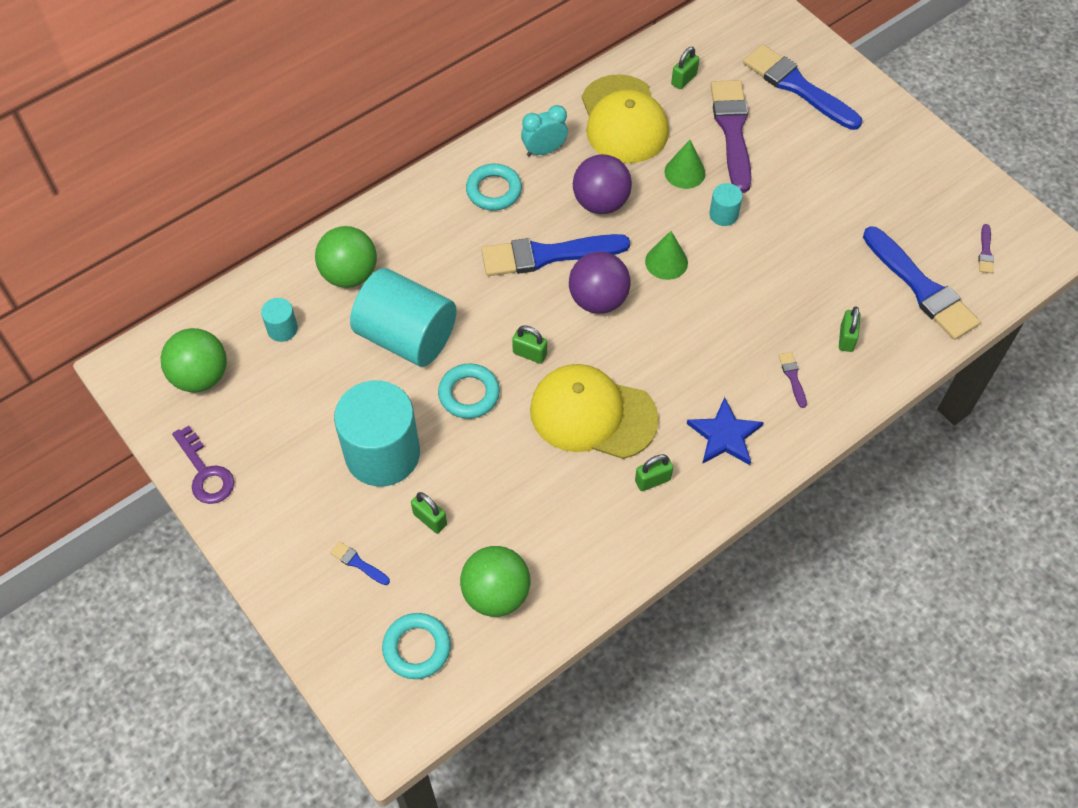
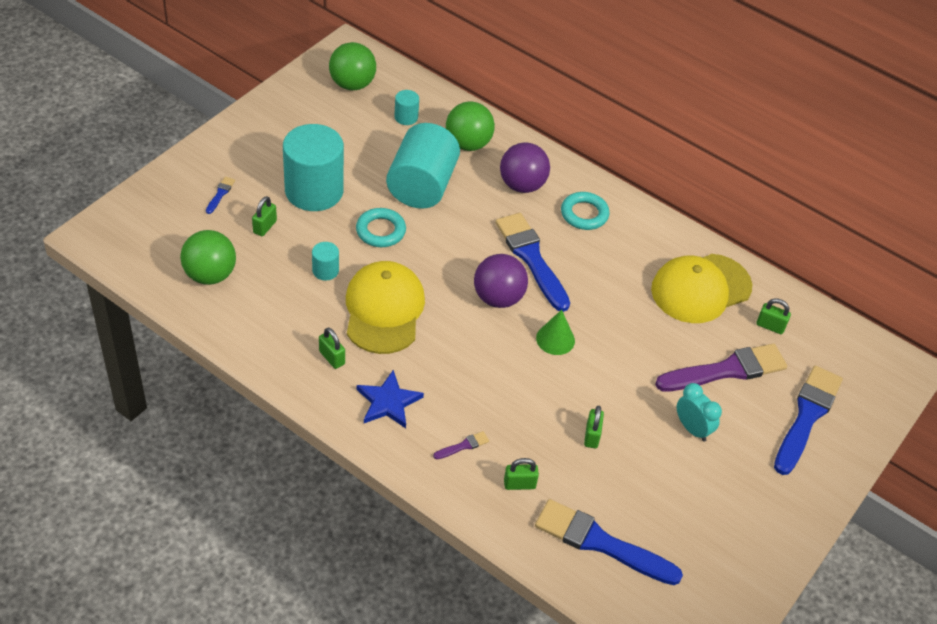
camera: 70 degrees right, 10 degrees down
(205, 473) = (275, 103): purple key -> none
(417, 648) = (158, 237): turquoise ring -> none
(530, 354) = (430, 262): green padlock -> green padlock (592, 436)
(544, 150) = (641, 239): turquoise clock -> turquoise clock (692, 429)
(600, 202) = (601, 285): purple ball -> purple ball (522, 185)
(684, 172) = (660, 340): green cone -> none
(723, 214) = (624, 374): turquoise cylinder -> turquoise cylinder (325, 270)
(921, 288) = (600, 543): blue brush -> blue brush turned 75 degrees clockwise
(985, 252) = (667, 598): purple brush -> none

